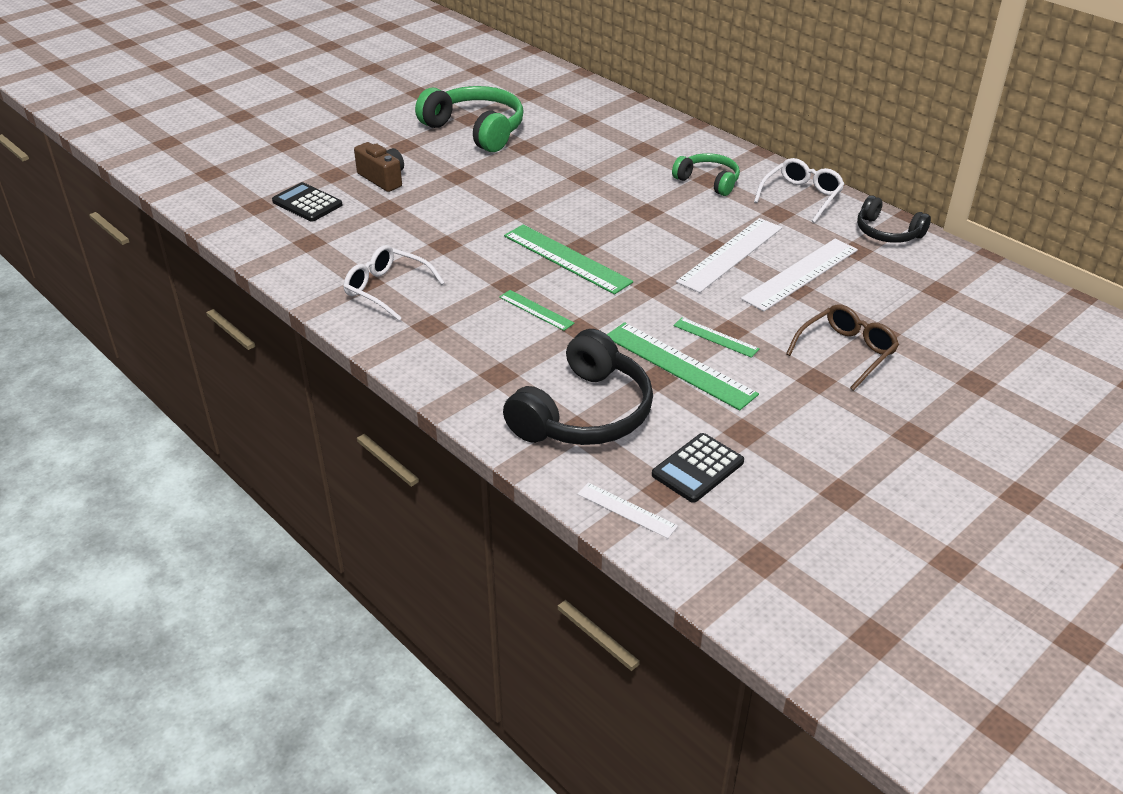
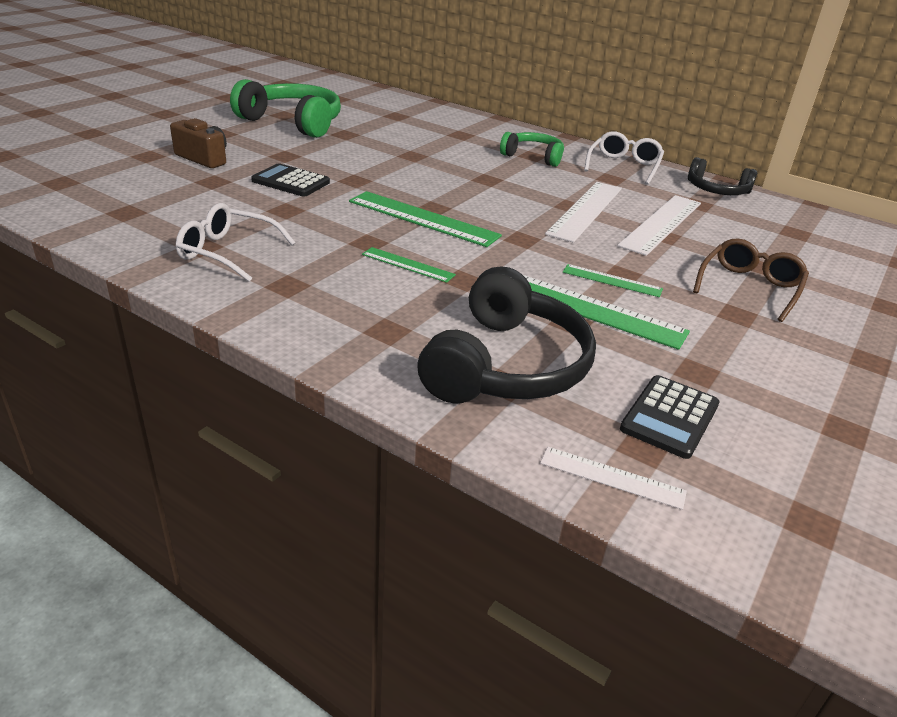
camera: 15 degrees left, 5 degrees down
(307, 203) = (120, 179): black calculator -> black calculator (291, 181)

